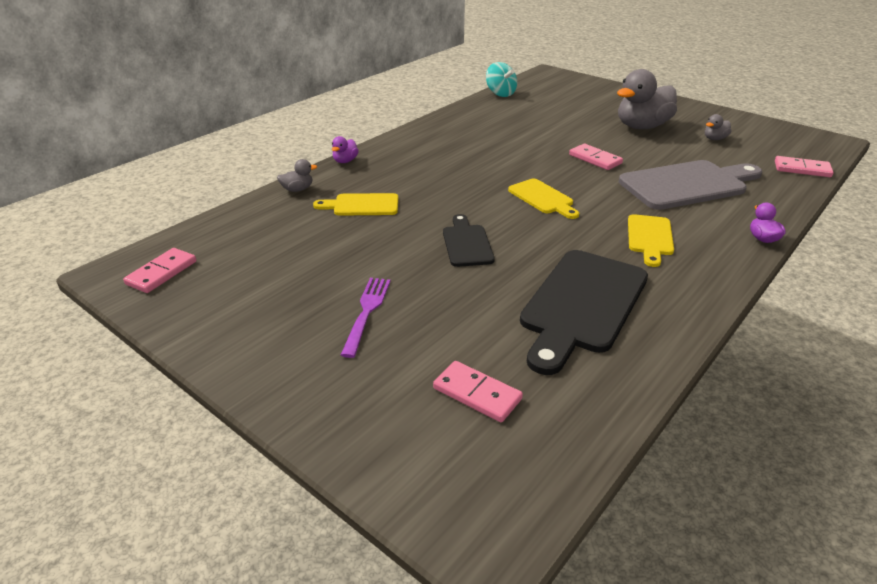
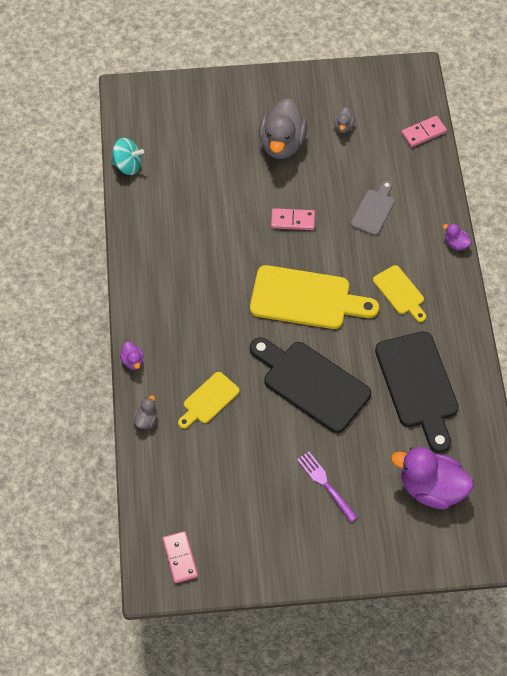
camera: 45 degrees left, 25 degrees up
(466, 243) = (311, 384): black cutting board -> black cutting board, size x1.86
(477, 394) = (431, 488): pink domino -> purple duck
(543, 198) = (306, 298): yellow cutting board -> yellow cutting board, size x1.86
(687, 184) = (374, 210): grey cutting board -> grey cutting board, size x0.54

